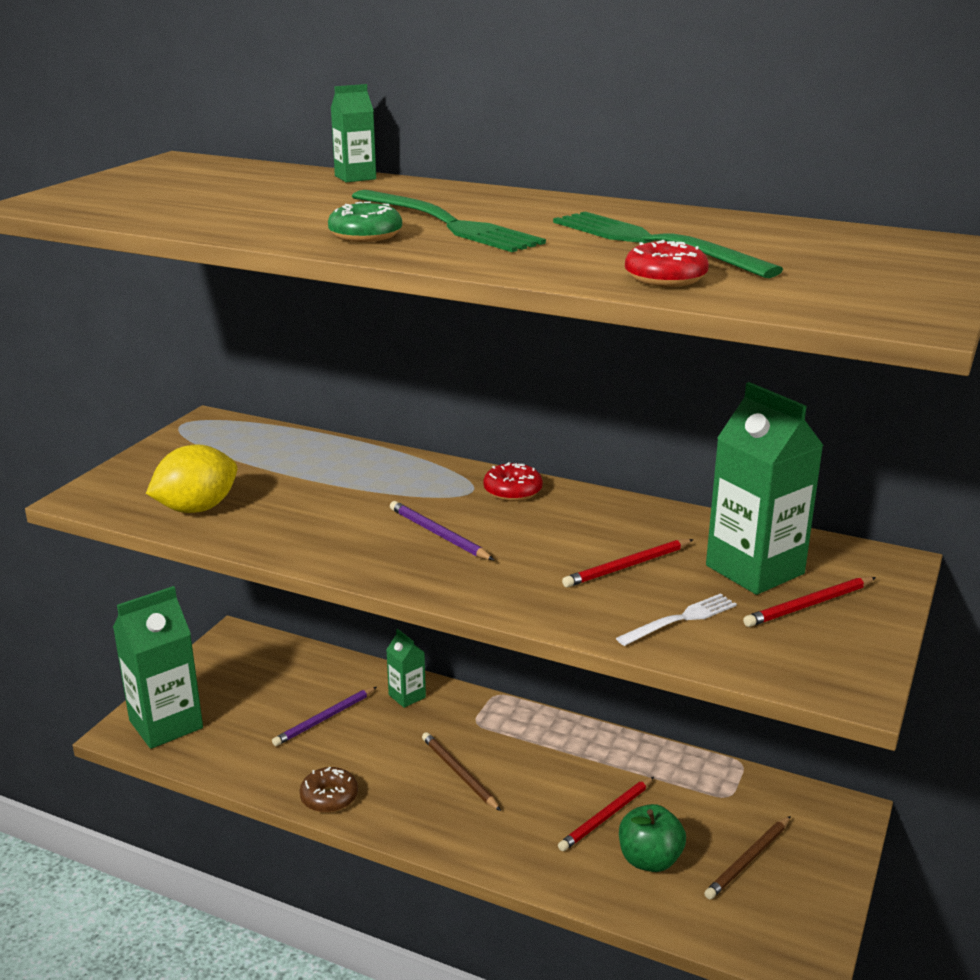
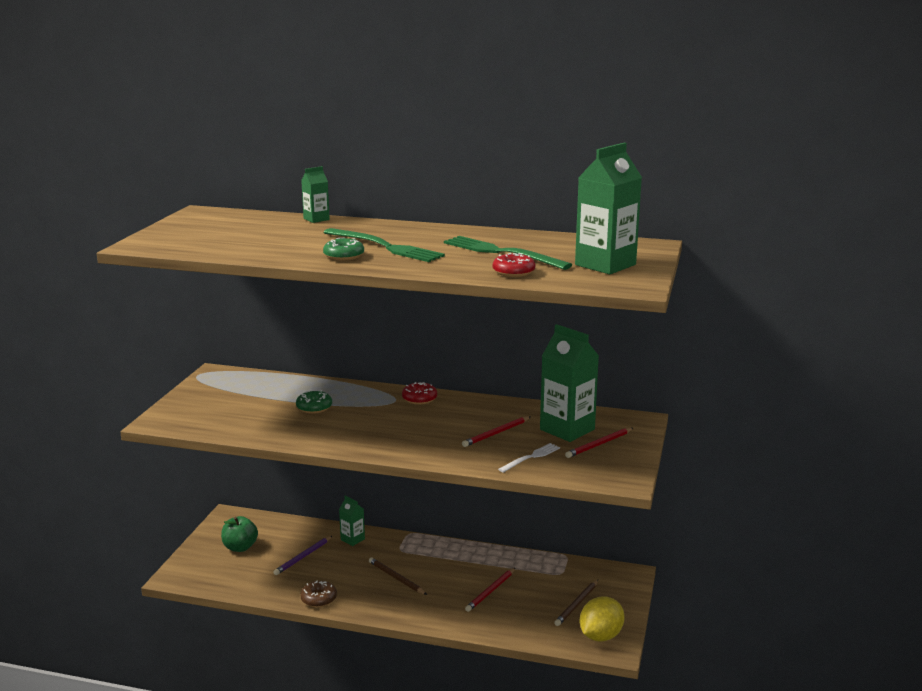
camera: 10 degrees left, 5 degrees down
(166, 724) = (200, 570): green carton -> green carton (605, 265)
(197, 508) = (230, 423): yellow lemon -> yellow lemon (600, 636)
(338, 493) = (314, 408): none -> green donut
(438, 534) = (382, 425): purple pencil -> none
(649, 860) = (520, 610): green apple -> green apple (240, 547)

